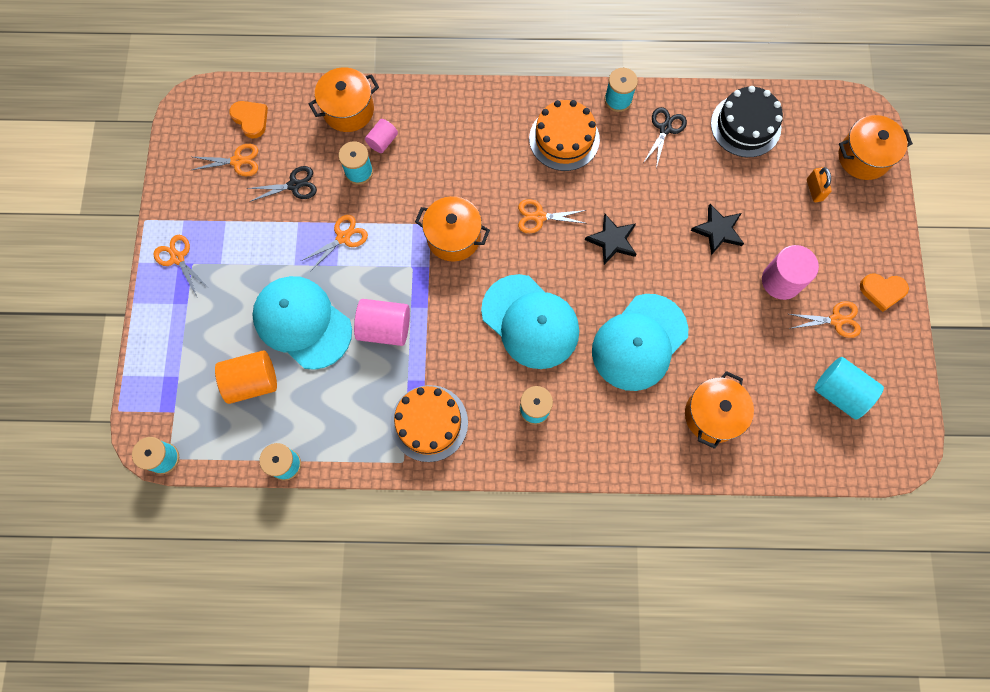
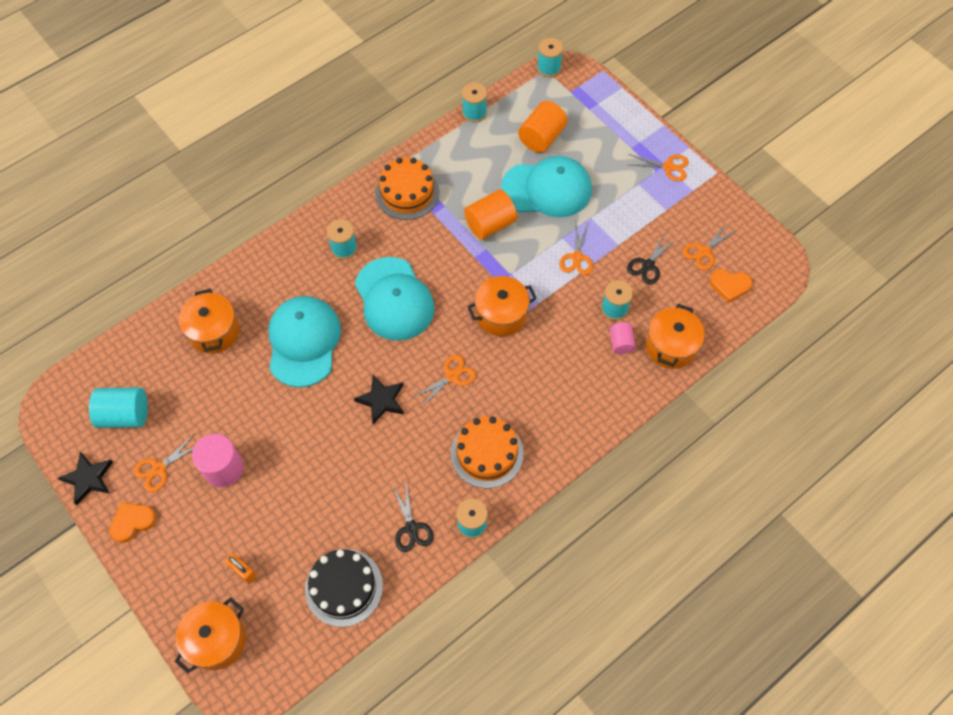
camera: 140 degrees right, 10 degrees down
(385, 328) = (490, 224): pink cylinder -> orange cylinder
(530, 322) = (394, 299): turquoise cap -> turquoise cap turned 120 degrees counterclockwise
(718, 230) = (303, 471): black star -> black star (88, 478)

